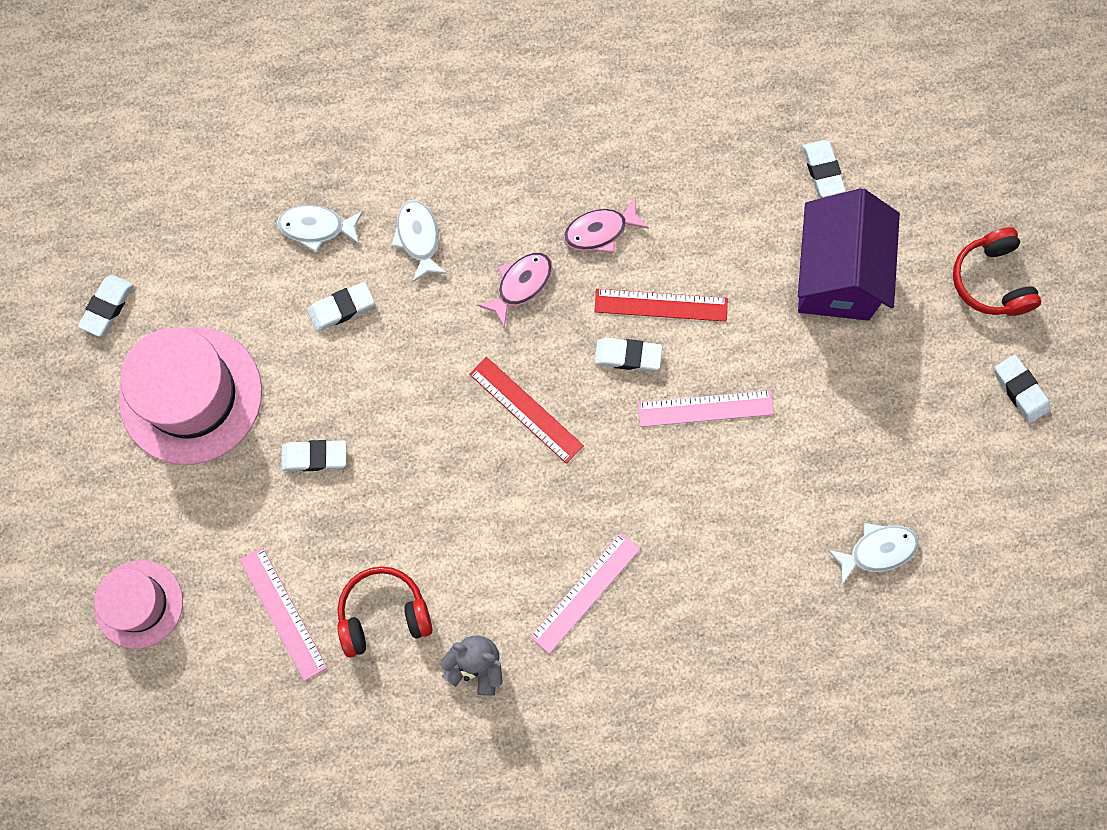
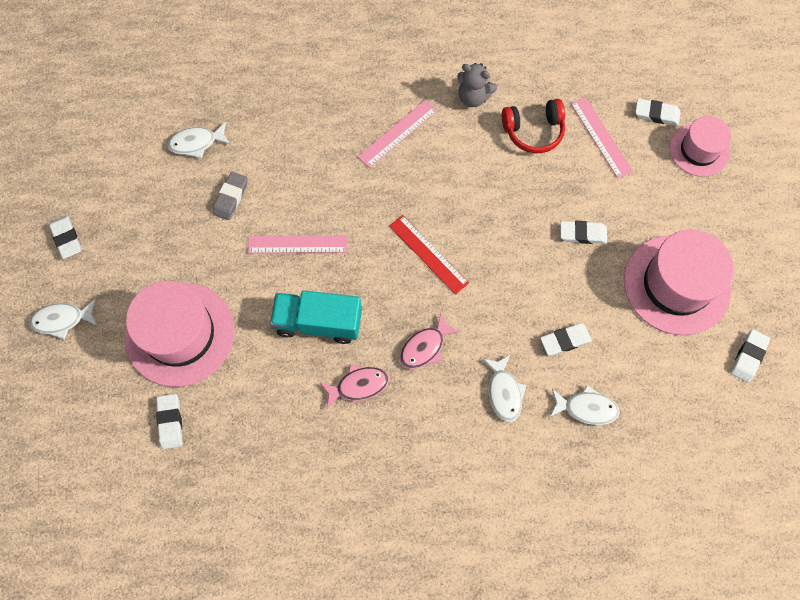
camera: 175 degrees left, 5 degrees down
(628, 356) = (349, 286): white eraser -> white eraser (656, 114)
(661, 305) = (318, 322): red ruler -> turquoise truck
(810, 469) = (231, 197): none -> grey eraser
(836, 276) = (180, 334): purple house -> pink hat
(991, 281) = (62, 320): red headphones -> white fish

